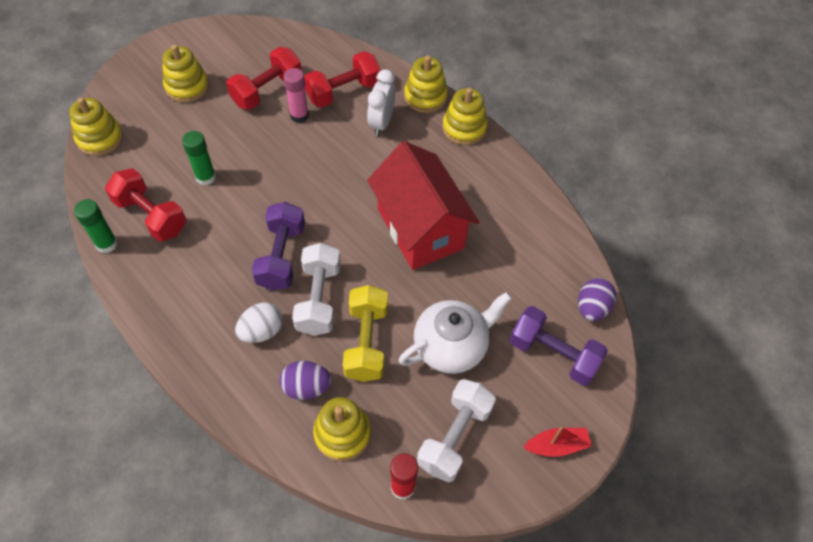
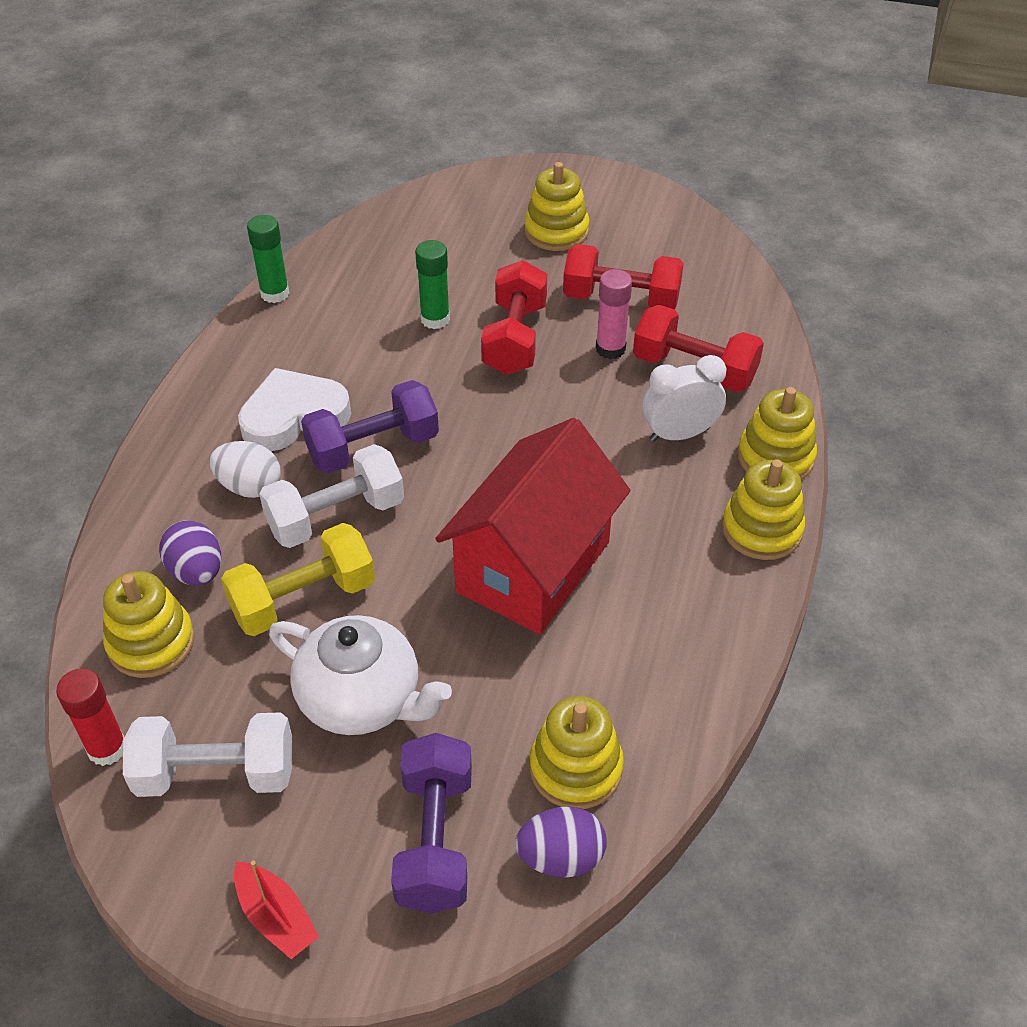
camera: 60 degrees right, 10 degrees down
(100, 138) = (414, 209): yellow stacking toy -> yellow stacking toy (576, 768)
(151, 216) = (341, 306): red dumbbell -> red dumbbell (515, 338)
(224, 283) = (294, 416): none -> white heart

